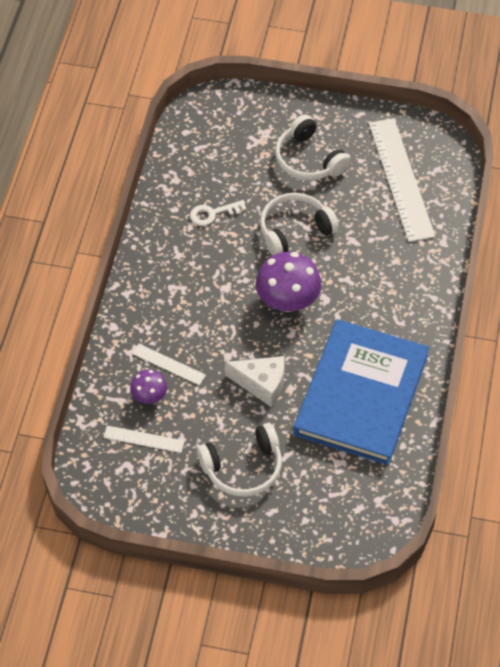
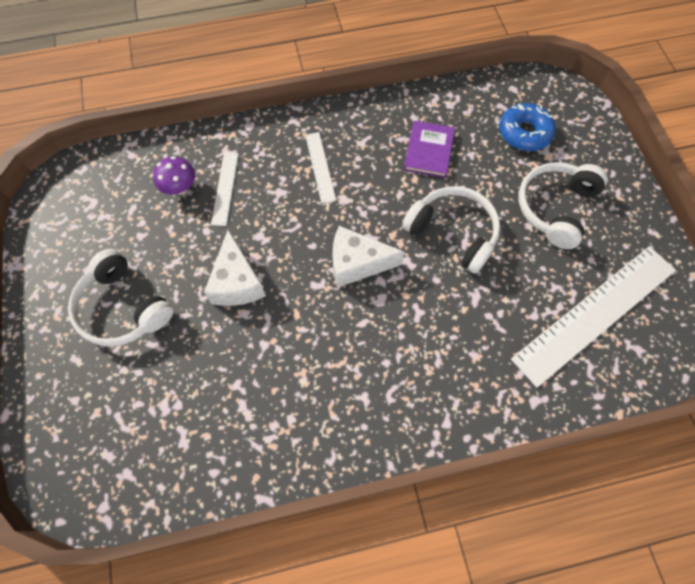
camera: 65 degrees right, 10 degrees up
(144, 439) = (127, 203): white ruler -> white ruler (320, 167)
(213, 213) = (428, 151): white key -> purple book
(232, 146) = (524, 133): none -> blue donut
(287, 301) = (357, 263): purple mushroom -> white cheese
(361, 395) = (266, 393): blue book -> none

